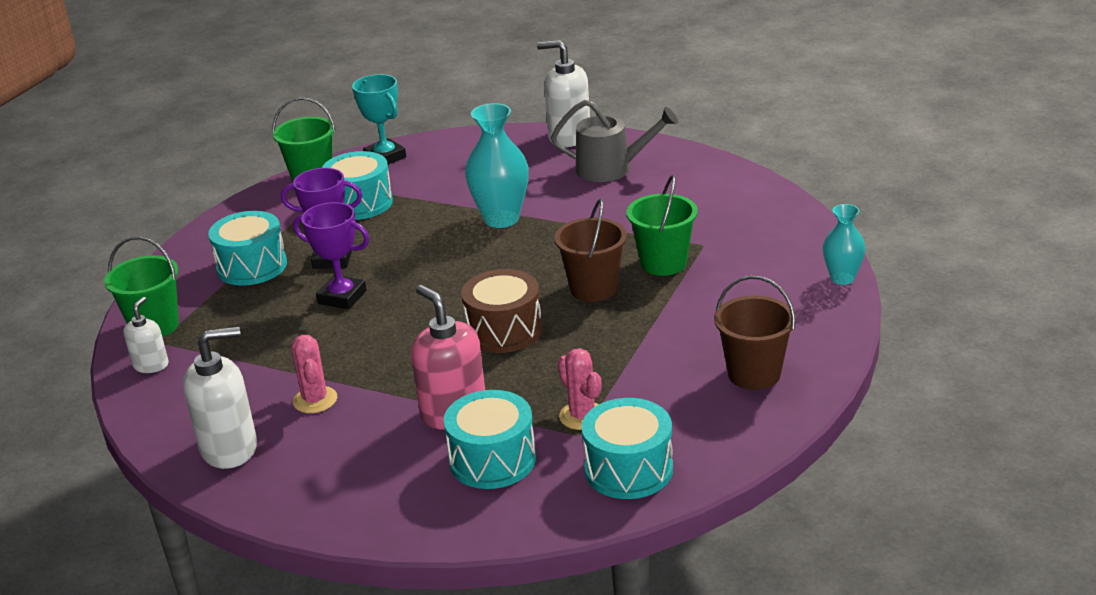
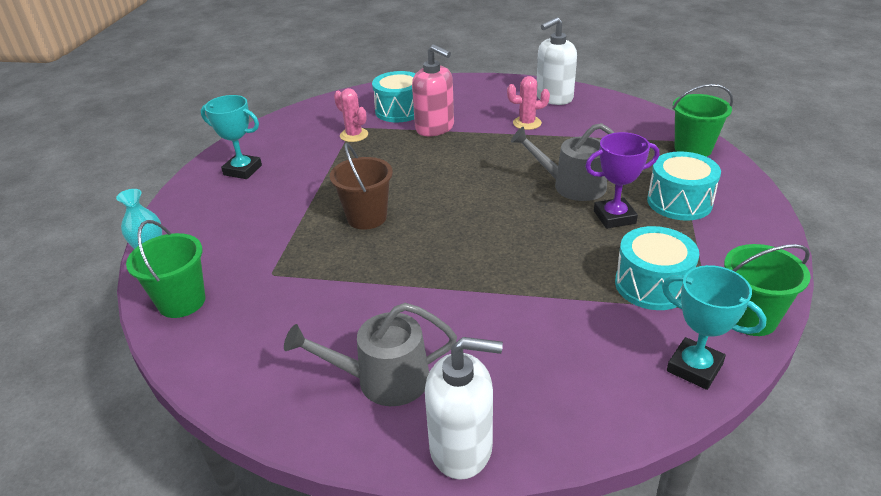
camera: 165 degrees right, 5 degrees up
(151, 365) = (659, 127): white soap dispenser -> none
(315, 400) = (527, 123): pink cactus -> pink cactus turned 60 degrees counterclockwise
(342, 297) = (572, 186): purple trophy -> grey watering can
(501, 219) = (483, 282): turquoise vase -> none
(504, 330) = (426, 177): brown drum -> none
(628, 469) = (322, 116): turquoise drum -> none
(663, 263) = (309, 249): green bucket -> green bucket (182, 302)
(754, 374) = (242, 170): brown bucket -> turquoise trophy

